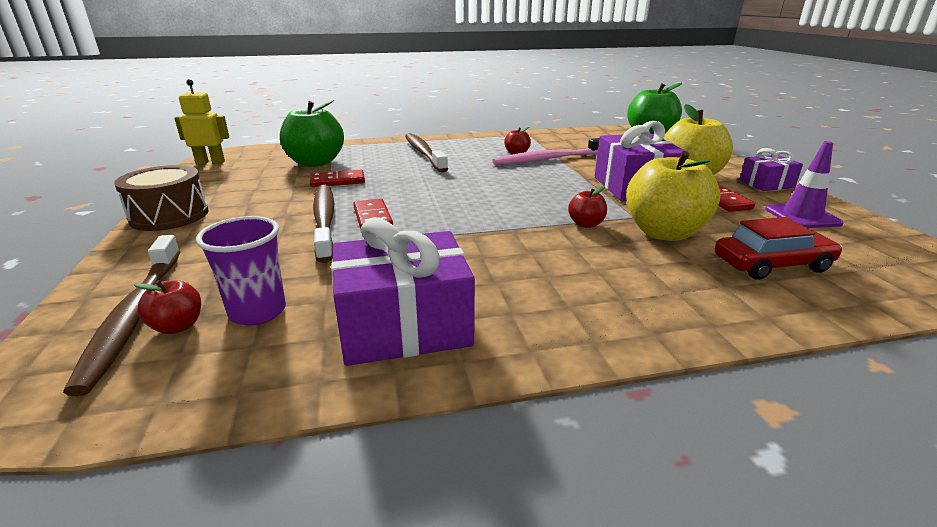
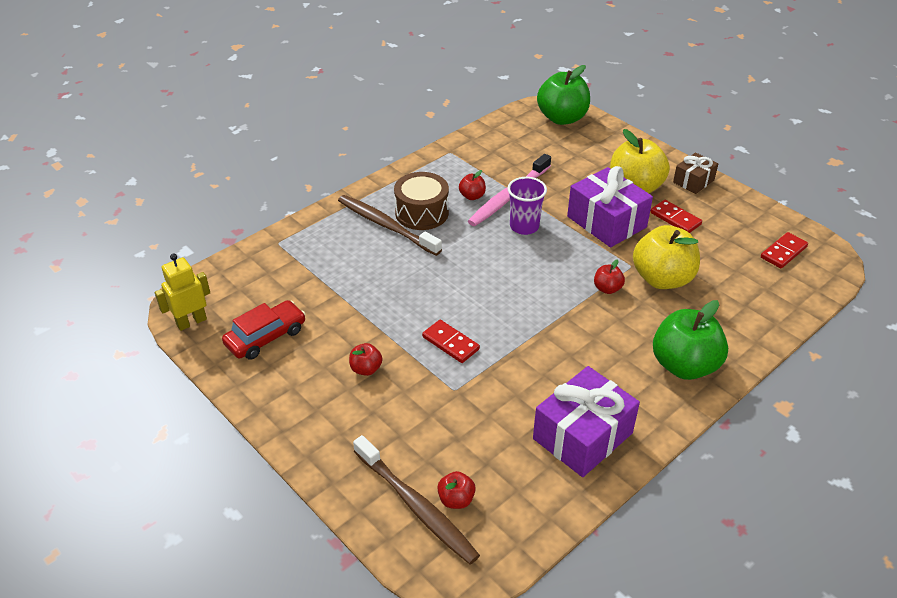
camera: 30 degrees left, 15 degrees up
(169, 216) = (281, 411): brown drum -> brown drum (422, 213)
(258, 312) = (488, 467): purple cup -> purple cup (524, 226)
(276, 212) = (366, 369): none -> red apple
(315, 163) = (301, 281): green apple -> green apple (684, 365)
(325, 220) = (418, 362): brown toothbrush -> none
(337, 181) = (361, 304): red domino -> red domino (783, 252)
(766, 184) = (693, 181): purple gift -> brown gift
(772, 265) = (739, 290): red car -> red car (266, 337)
(802, 216) = (733, 222): purple traffic cone -> none

